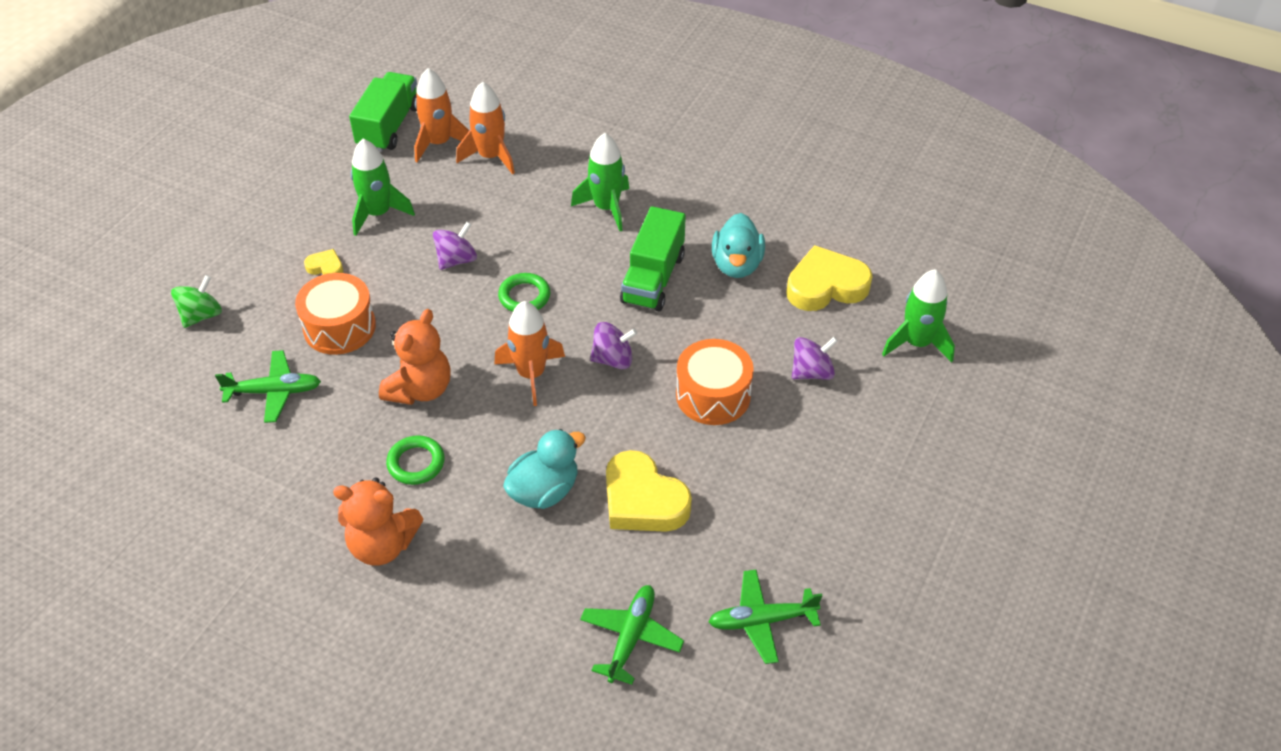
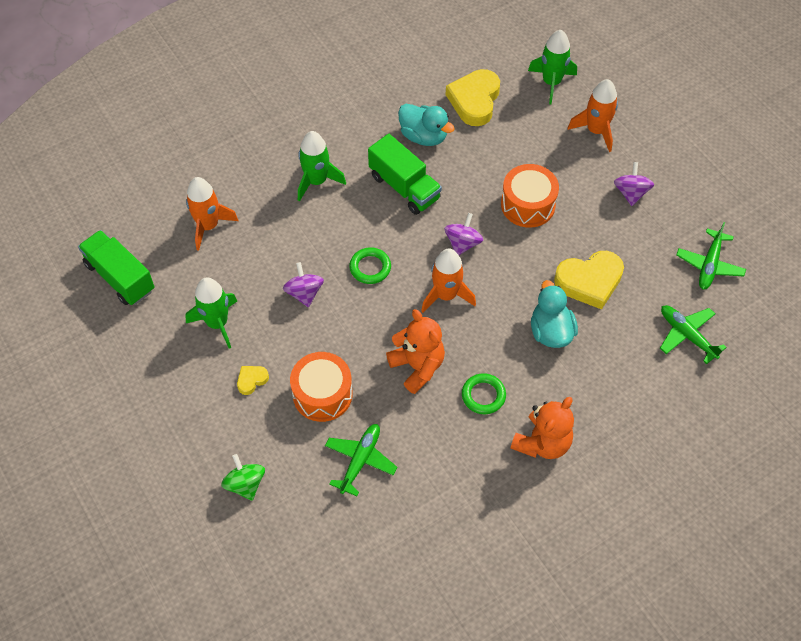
camera: 60 degrees left, 10 degrees up
(439, 143) = (166, 252): orange rocket -> orange rocket (596, 131)
(812, 372) = (541, 145): purple spinning top -> purple spinning top (631, 193)

